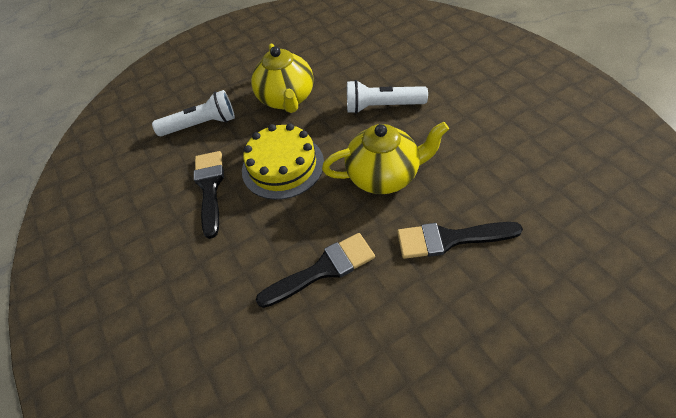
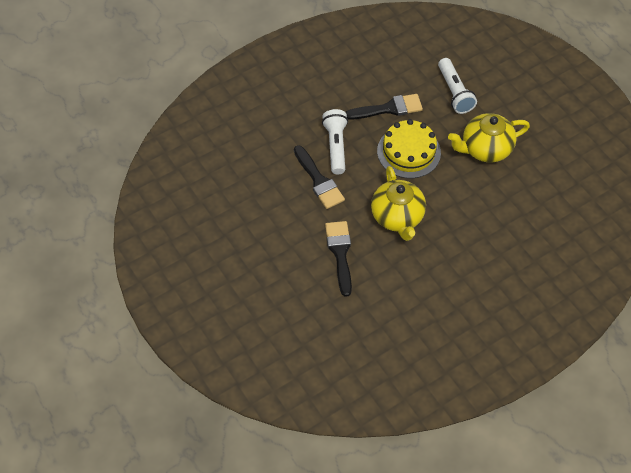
camera: 80 degrees right, 5 degrees up
(382, 106) = (474, 218): white flashlight -> white flashlight (336, 146)

